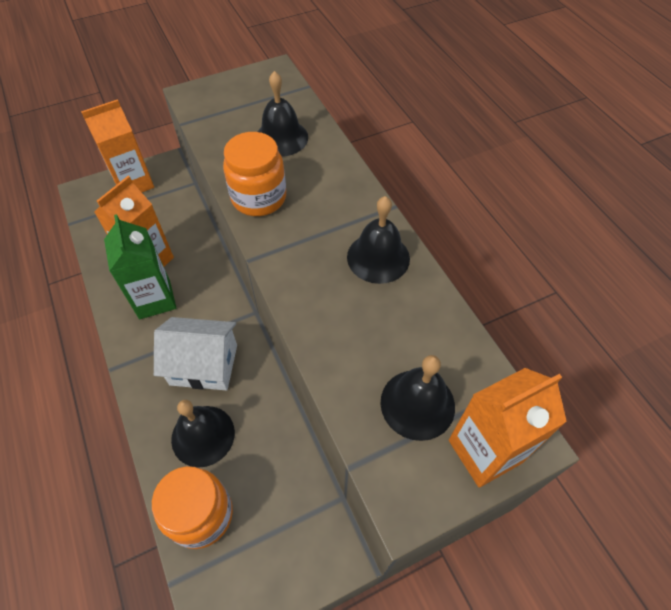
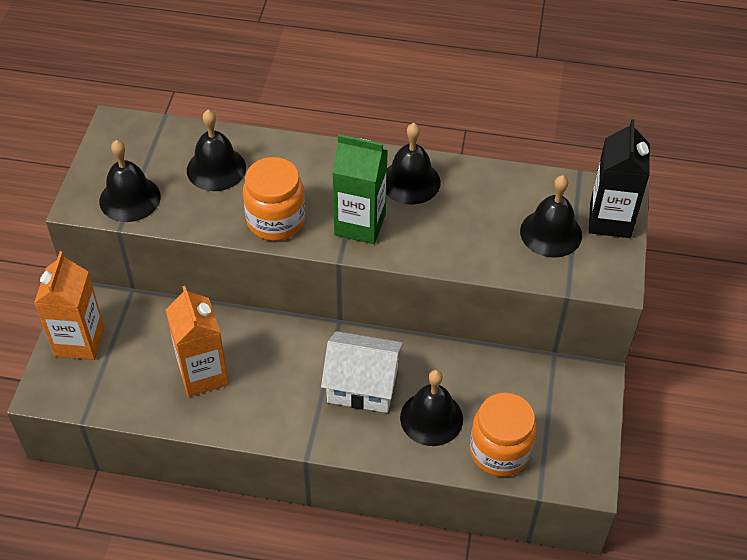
camera: 55 degrees left, 5 degrees down
(154, 299) = (256, 390): green carton -> green carton (360, 224)
(204, 364) = (362, 385): white house -> white house turned 60 degrees clockwise
(214, 113) = (130, 198): none -> black bell
(484, 451) = (610, 220): orange carton -> black carton

